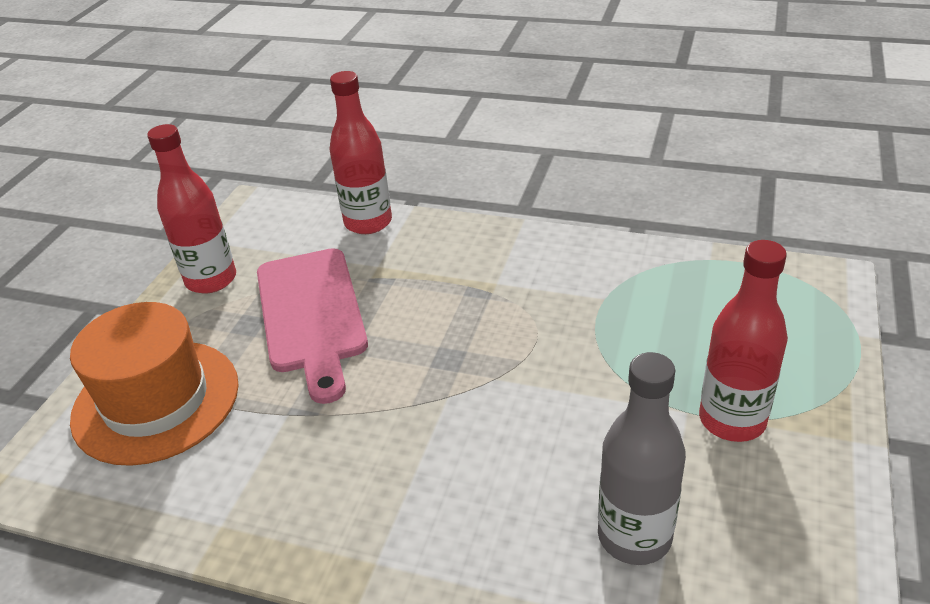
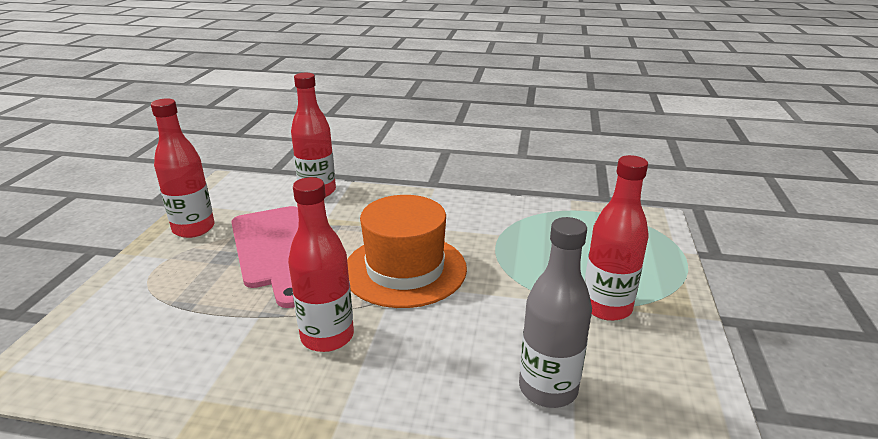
camera: 10 degrees left, 10 degrees down
(156, 401) = (145, 311): orange hat -> orange hat (405, 269)
(369, 447) = (327, 337): none -> red bottle

